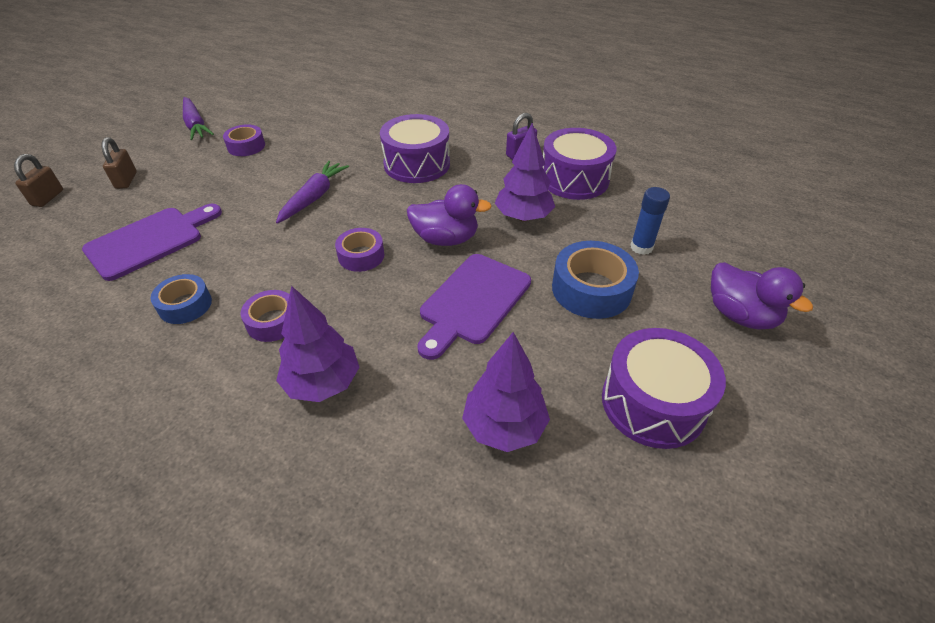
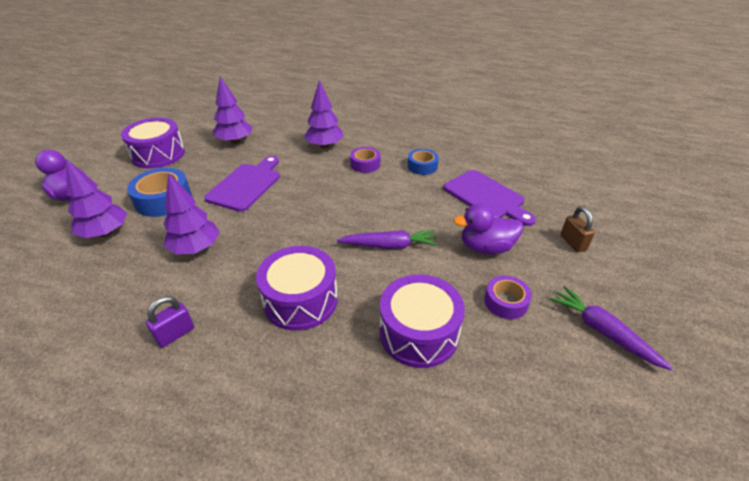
camera: 170 degrees right, 5 degrees down
(48, 198) = (611, 219): brown padlock -> none
(150, 240) = (486, 197): purple cutting board -> purple cutting board turned 75 degrees counterclockwise
(313, 197) = (389, 245): purple carrot -> purple carrot turned 105 degrees counterclockwise
(361, 256) = (327, 203): purple tape -> none
(446, 239) = (265, 222): purple duck -> purple duck (486, 247)
(574, 179) = (126, 300): purple drum -> purple drum (419, 333)
(641, 247) = (105, 233): blue glue stick -> purple tree

